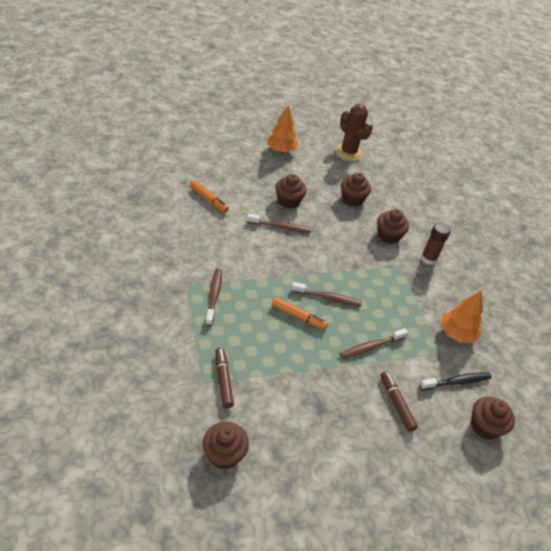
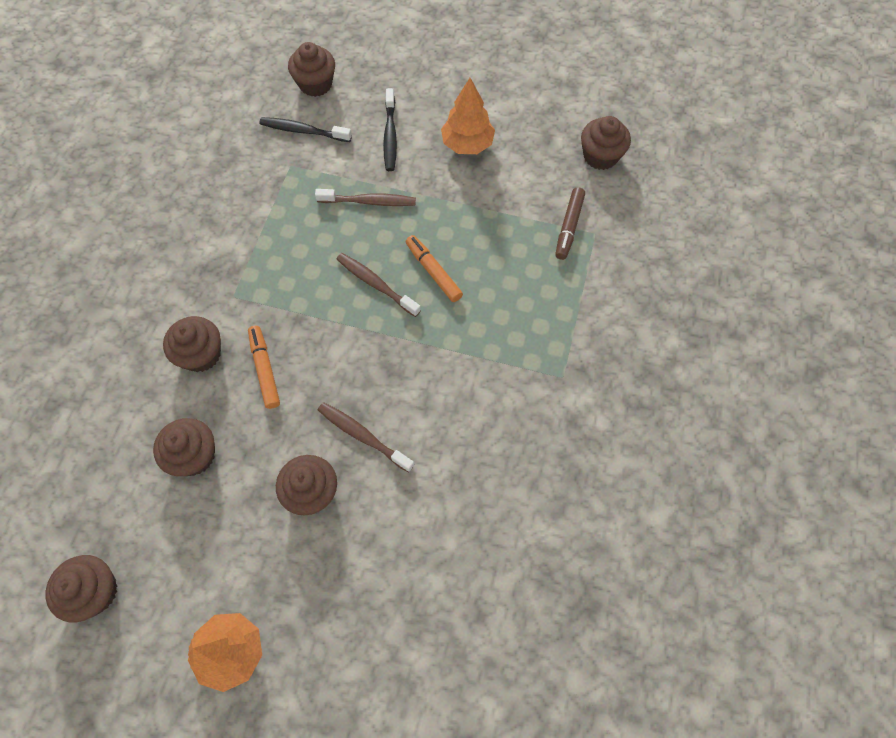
camera: 145 degrees left, 20 degrees up
(208, 200) = (453, 548): orange marker -> orange marker (265, 369)
(214, 296) = (531, 343): brown toothbrush -> none
(348, 152) = (95, 591): brown cactus -> brown cupcake
(396, 403) = (390, 136): brown marker -> black toothbrush
(428, 258) = (178, 292): brown glue stick -> none
(456, 334) = (249, 178): orange tree -> orange tree (467, 144)

